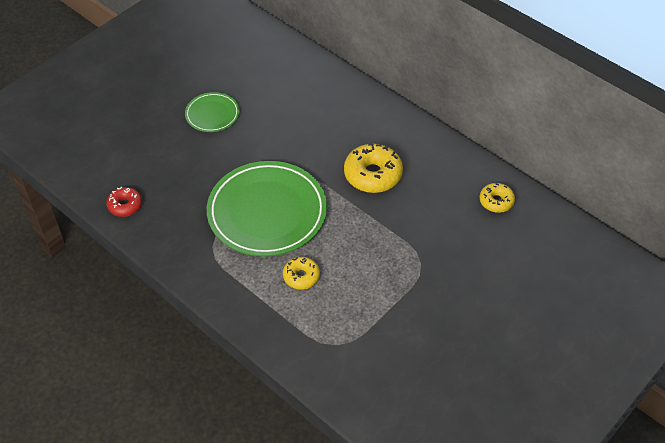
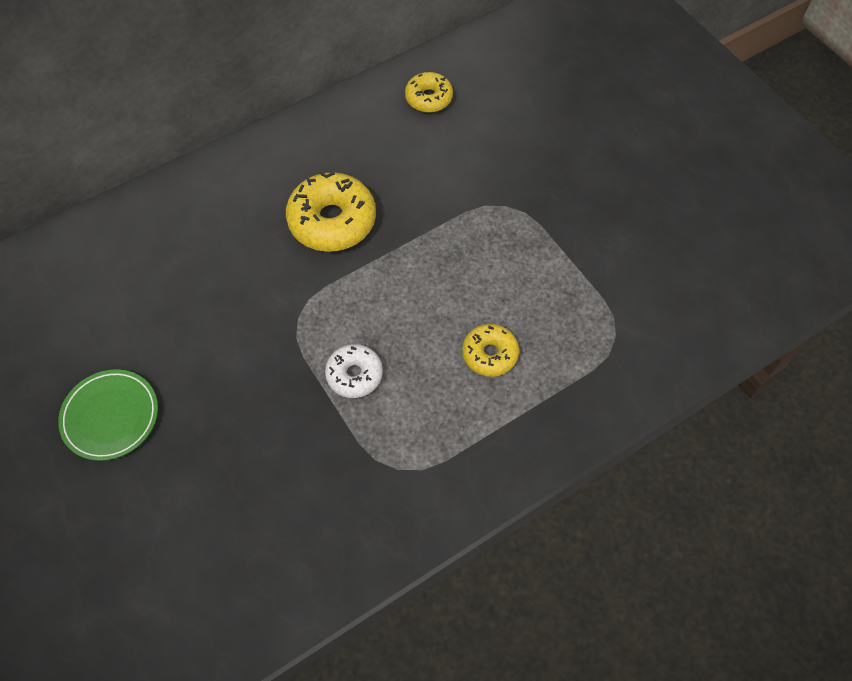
camera: 75 degrees left, 10 degrees up
(125, 205) = (262, 600): red donut -> none
(267, 212) = (354, 375): green plate -> white donut

